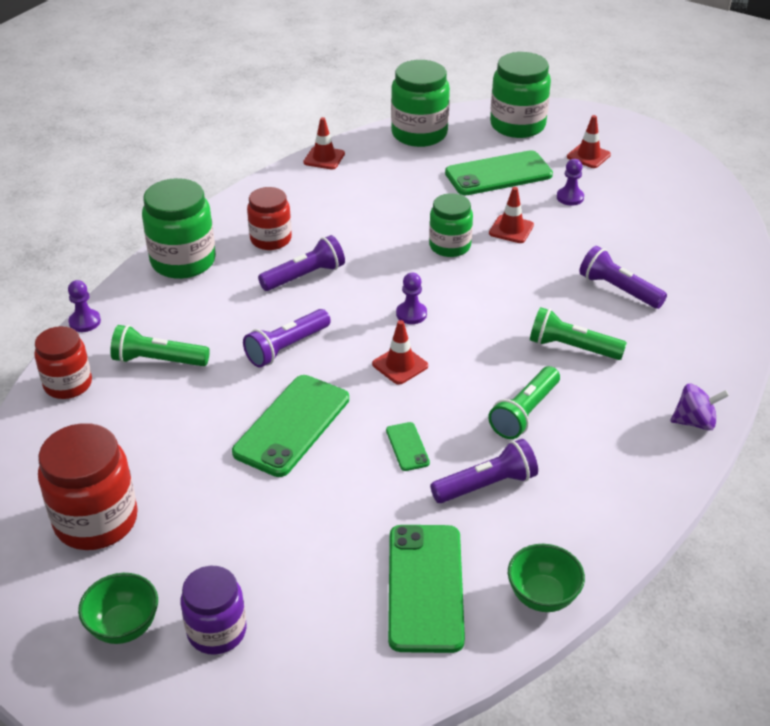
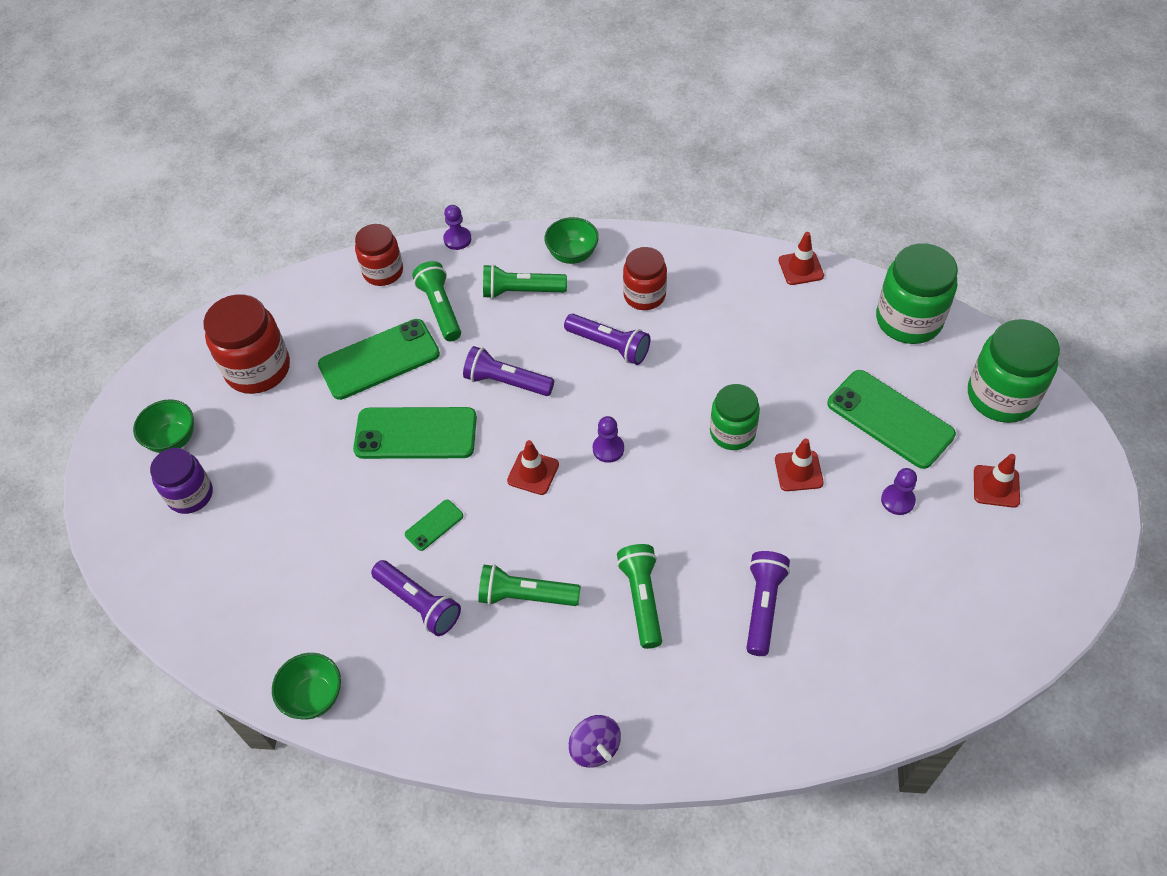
camera: 65 degrees right, 15 degrees up
(183, 261) = (572, 254): green jar -> green bowl
(192, 304) = (521, 291): none -> green flashlight
(425, 587) = (286, 608): green phone -> green phone (379, 359)

